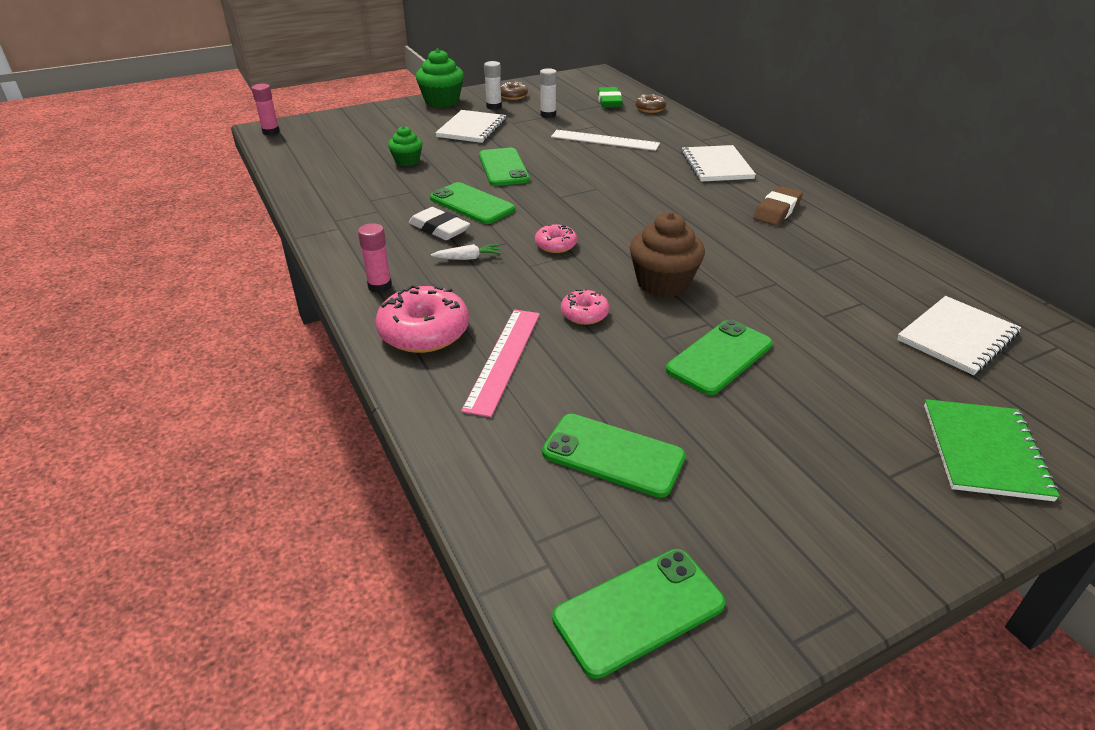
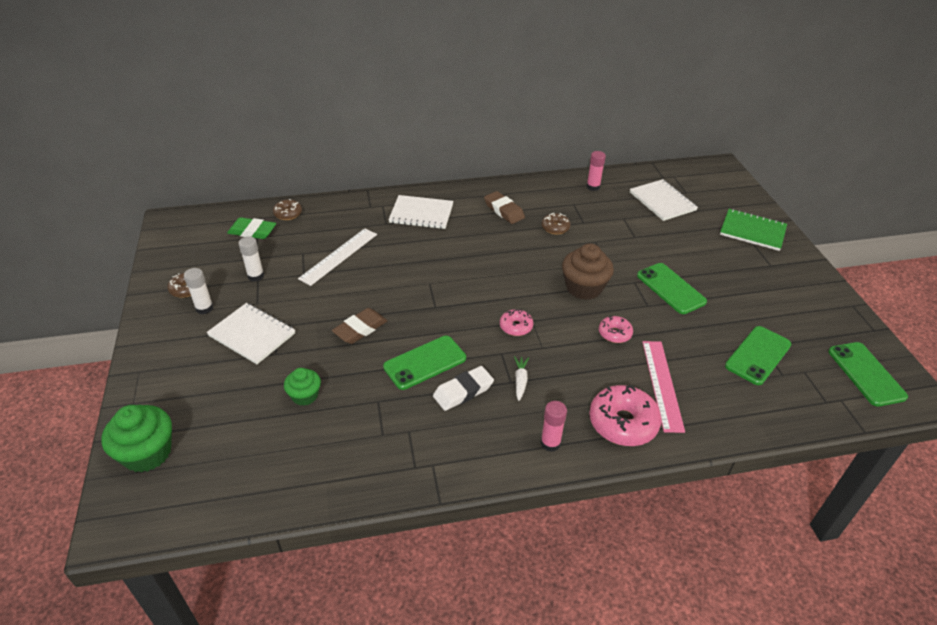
camera: 75 degrees left, 5 degrees up
(271, 132) = (130, 521): pink glue stick -> pink glue stick (593, 187)
(442, 101) = (155, 345): green cupcake -> green cupcake (147, 453)
(503, 167) = (360, 329): green phone -> brown eraser
(504, 359) = (662, 384): pink ruler -> pink ruler turned 60 degrees clockwise
(777, 249) = (555, 228): none -> brown donut

